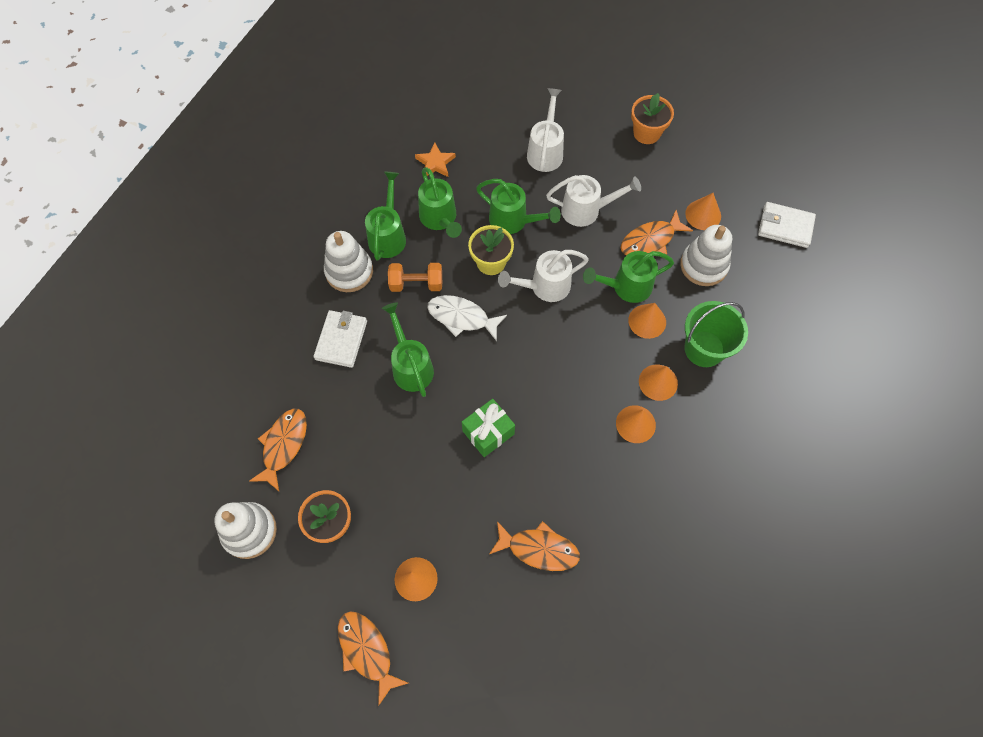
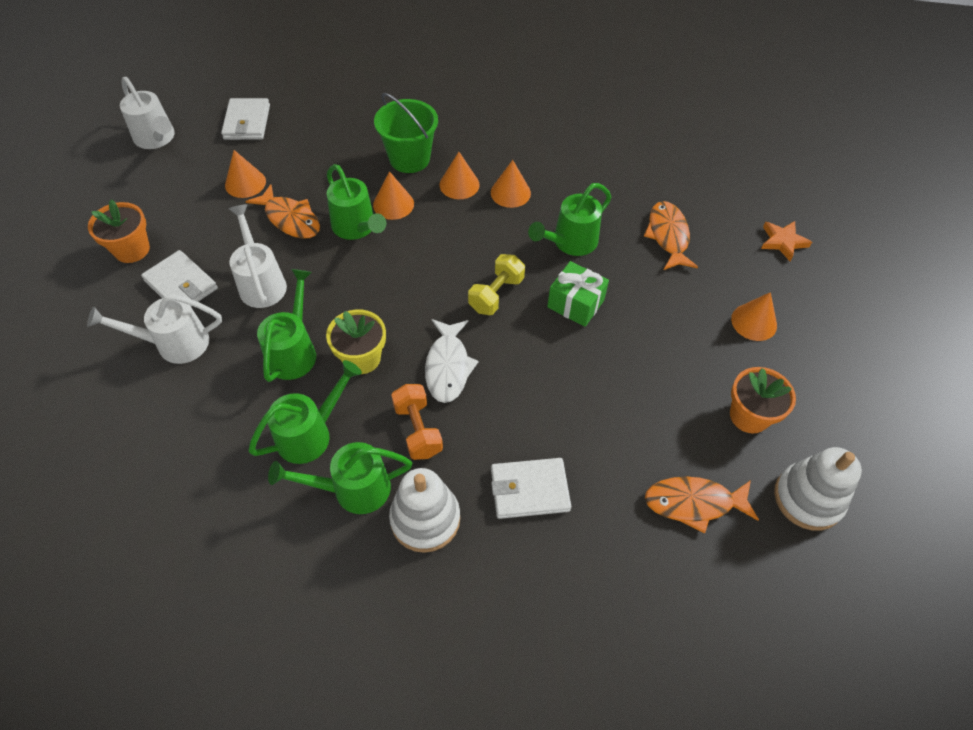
camera: 110 degrees left, 10 degrees down
(367, 651) = (842, 340): orange fish -> none
(411, 366) = (531, 400): green watering can -> green watering can (570, 242)
(435, 163) = (214, 469): orange star -> orange star (783, 242)
(519, 373) = (496, 294): none -> yellow dumbbell
(544, 287) = (379, 298): white watering can -> white watering can (157, 139)
(601, 160) = (181, 284): none -> white wallet
(703, 265) = (311, 173): white stacking toy -> none

